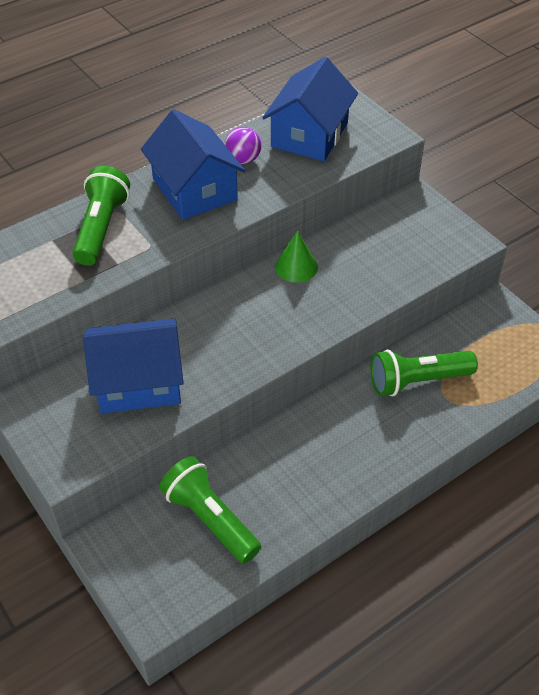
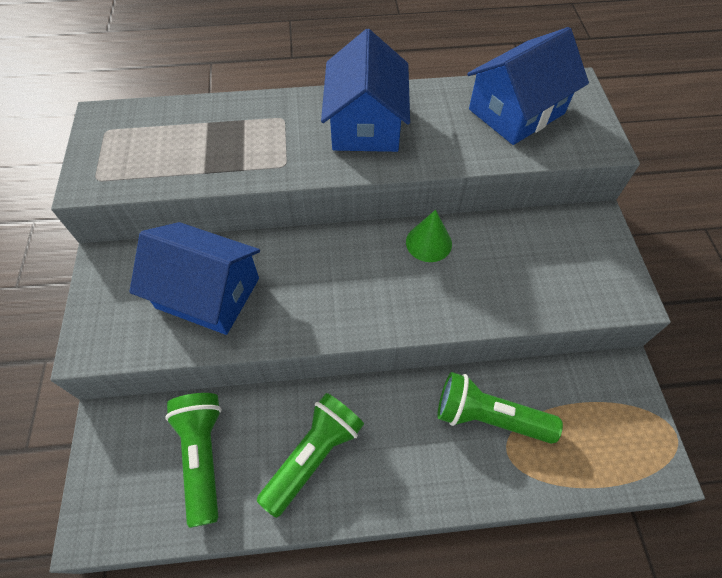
camera: 30 degrees right, 10 degrees up
(101, 228) = (256, 128): green flashlight -> green flashlight (314, 455)
(243, 159) = (433, 112): purple ball -> none

